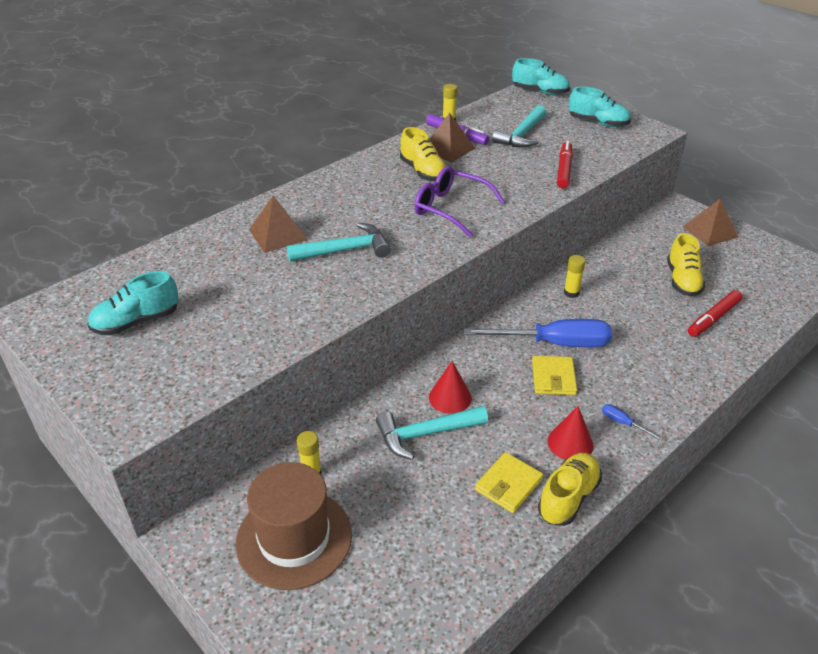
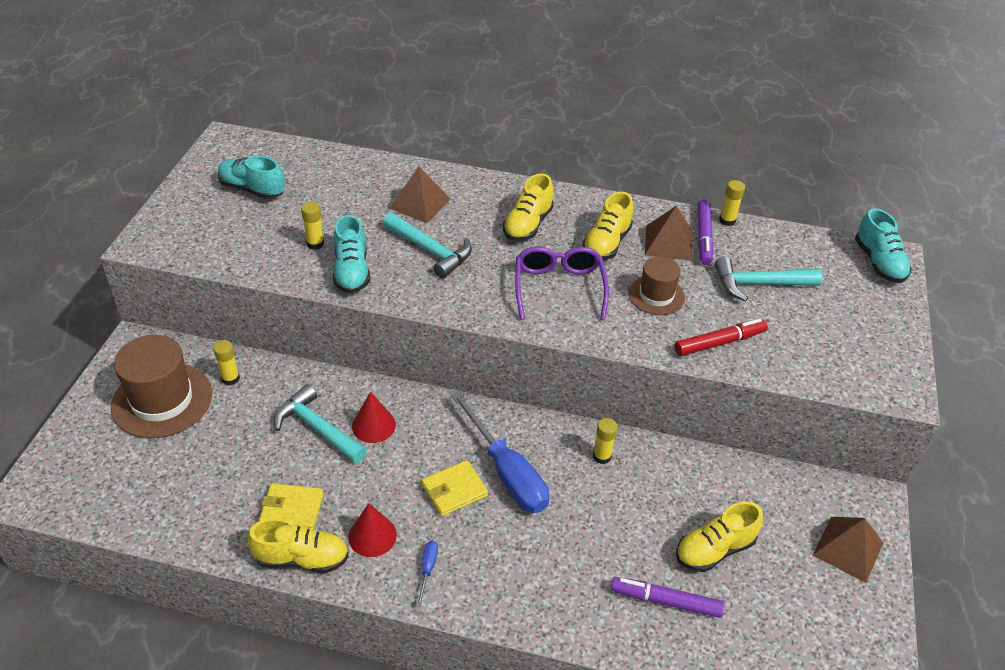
camera: 55 degrees right, 5 degrees up
(265, 309) = (315, 244): none -> yellow glue stick
(365, 195) = (527, 225): none -> yellow shoe
(497, 174) = (656, 295): none -> brown hat
(598, 123) = (861, 335): turquoise shoe -> turquoise shoe (352, 271)
(713, 318) = (665, 601): red marker -> purple marker

